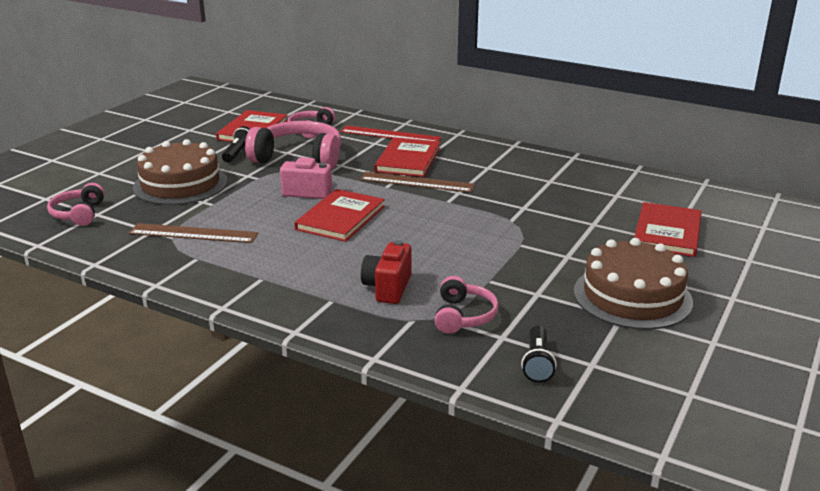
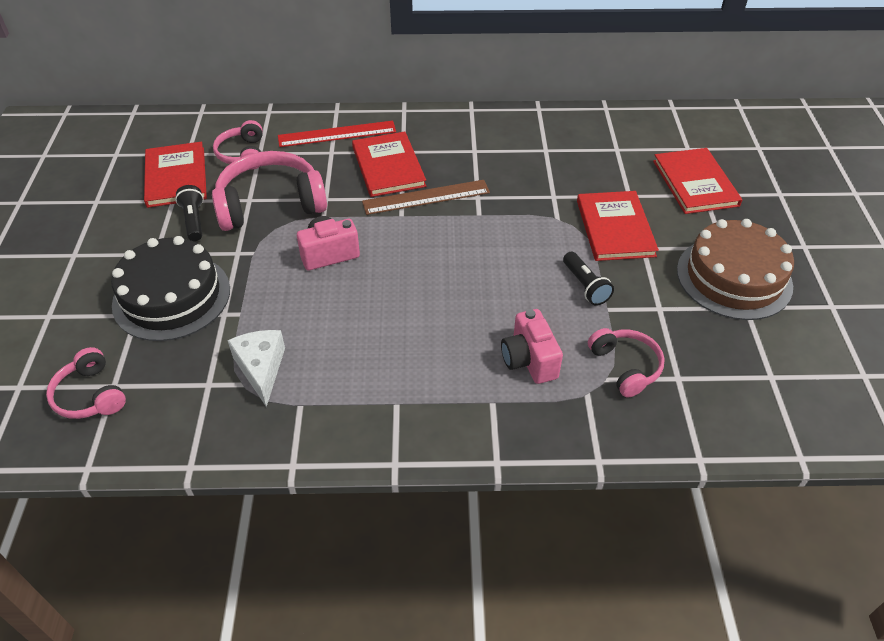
camera: 30 degrees left, 20 degrees up
(180, 184) = (171, 296): brown cake -> black cake
(193, 233) = (261, 368): brown ruler -> white cheese
(340, 218) = (396, 280): red book -> red book (615, 228)
(388, 288) = (529, 360): red camera -> pink camera
(537, 364) = (732, 397): black flashlight -> black flashlight (585, 286)

